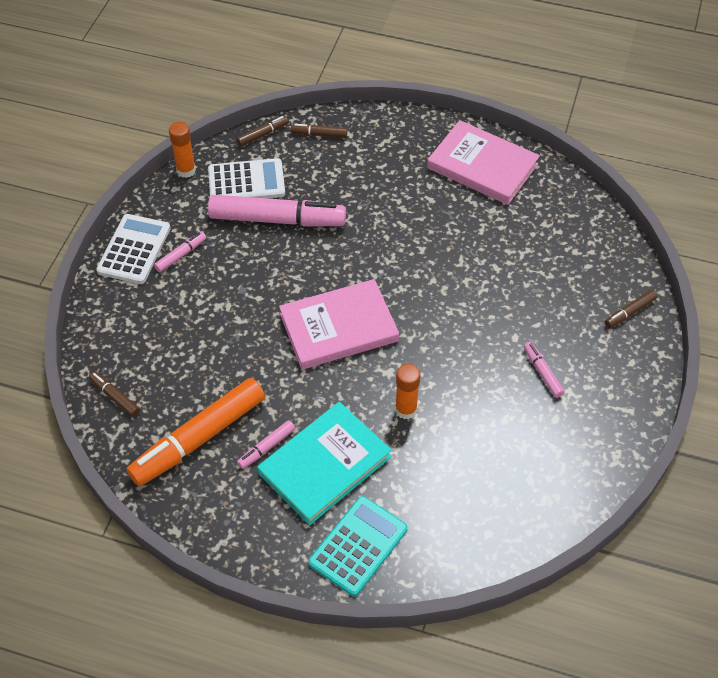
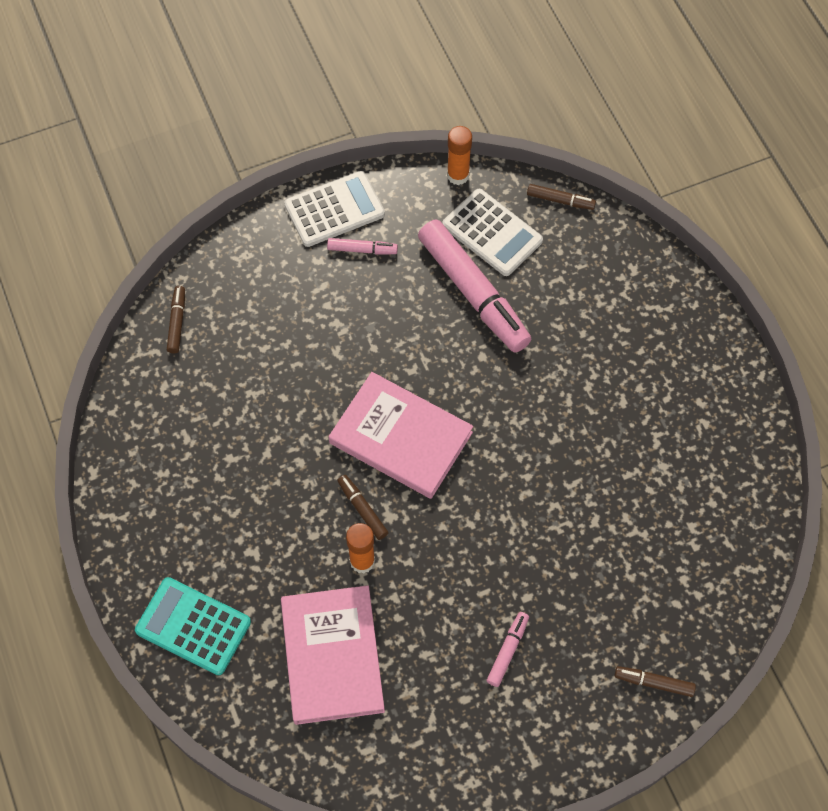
camera: 50 degrees right, 10 degrees up
(199, 438) = (192, 419): orange marker -> none
(267, 447) = (228, 478): pink marker -> none
(319, 134) = (608, 246): brown marker -> brown marker (362, 509)
(324, 465) = (249, 538): turquoise book -> none
(358, 546) = (193, 626): turquoise calculator -> turquoise calculator turned 150 degrees counterclockwise
(482, 166) = (710, 416): pink book -> pink book (332, 656)

